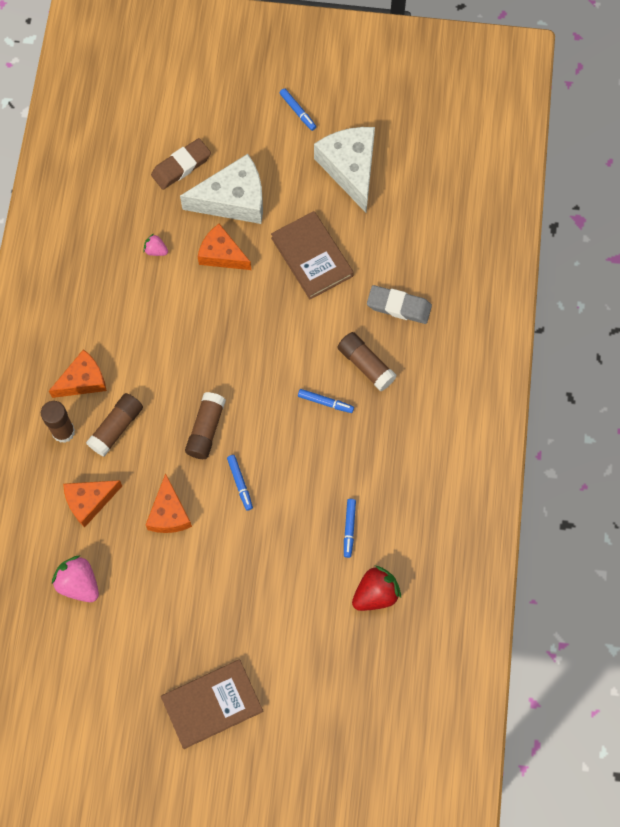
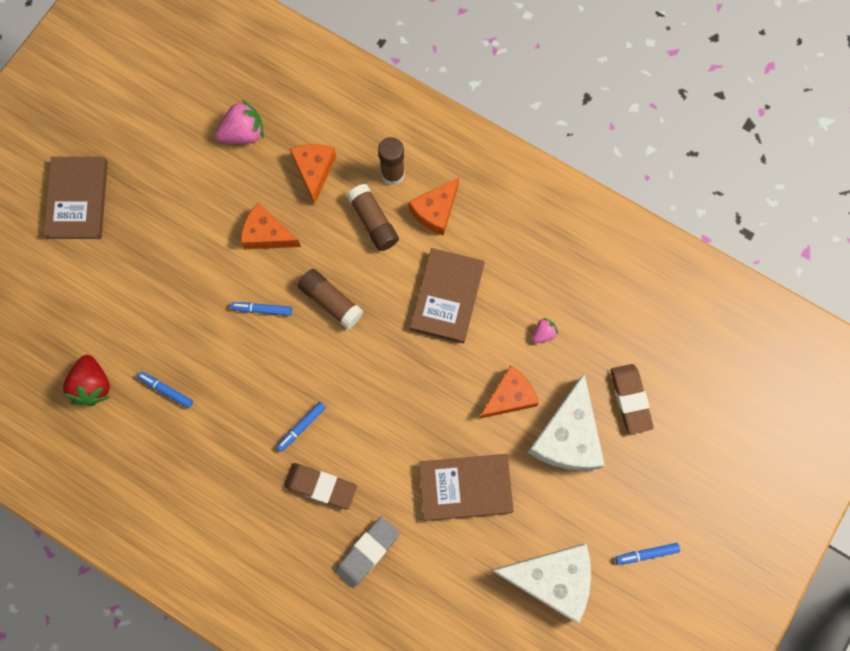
camera: 115 degrees right, 5 degrees up
(83, 380) = (435, 211): orange cheese -> orange cheese turned 45 degrees clockwise
(158, 337) = (447, 297): none -> brown book
(366, 365) = (320, 486): brown glue stick -> brown eraser

